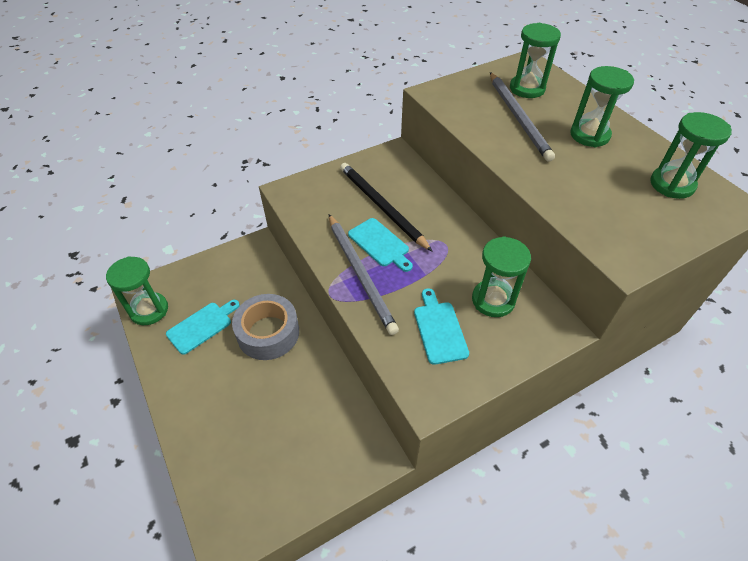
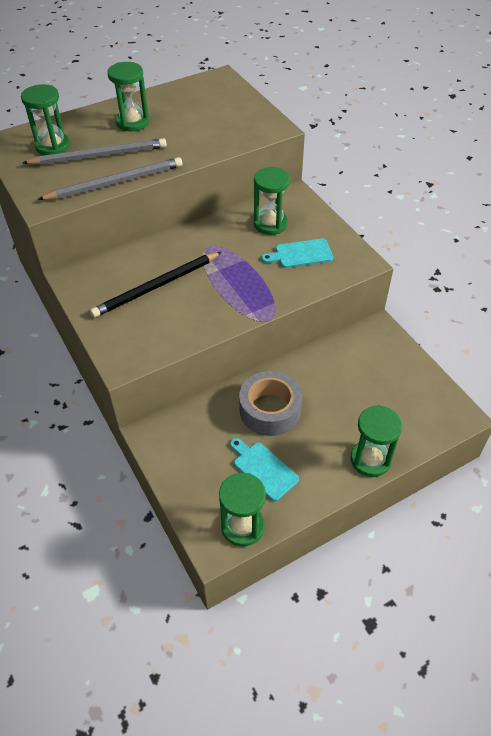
camera: 90 degrees left, 0 degrees up
(360, 274) = (244, 300): grey pencil -> grey pencil (115, 182)
(380, 244) = (207, 287): turquoise cutting board -> none
(672, 184) = (198, 96): green hourglass -> green hourglass (370, 460)

